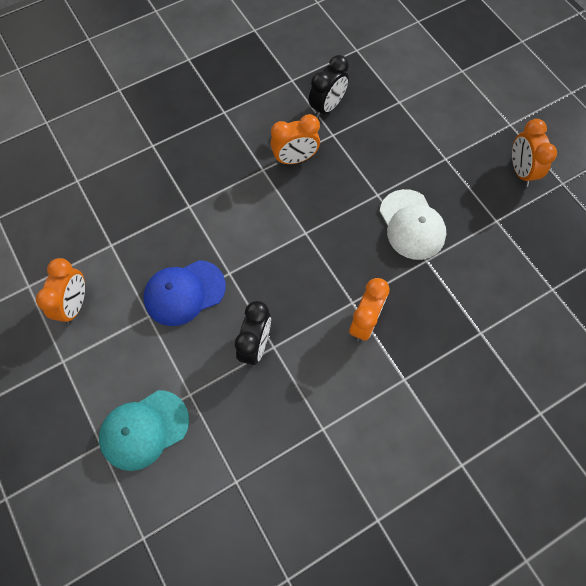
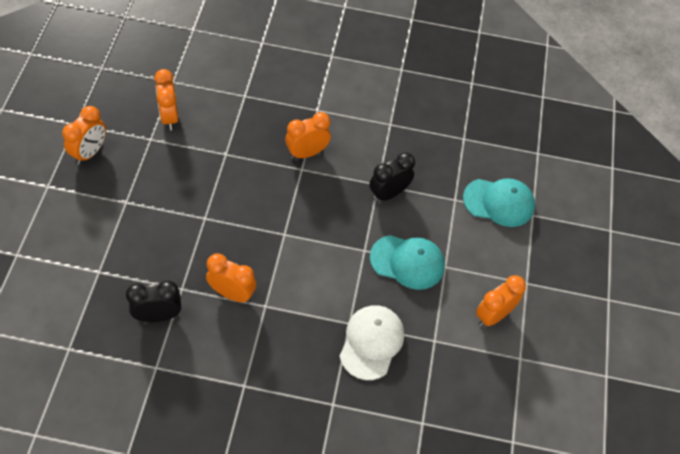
camera: 145 degrees left, 10 degrees down
(184, 292) = (407, 262): blue cap -> turquoise cap
(412, 225) = (207, 181): white cap -> white cap (371, 342)
(509, 252) = (169, 117): none -> orange clock

